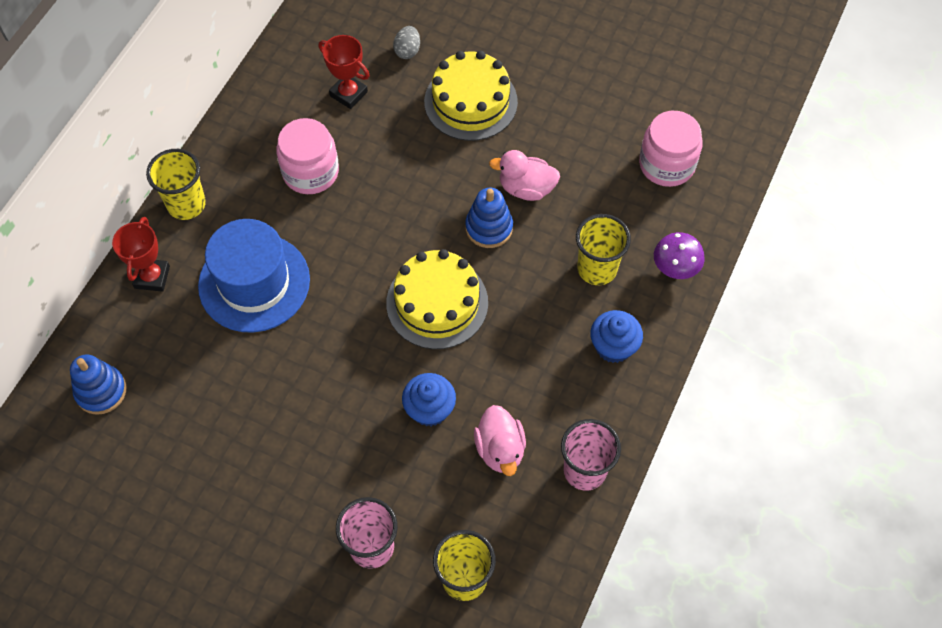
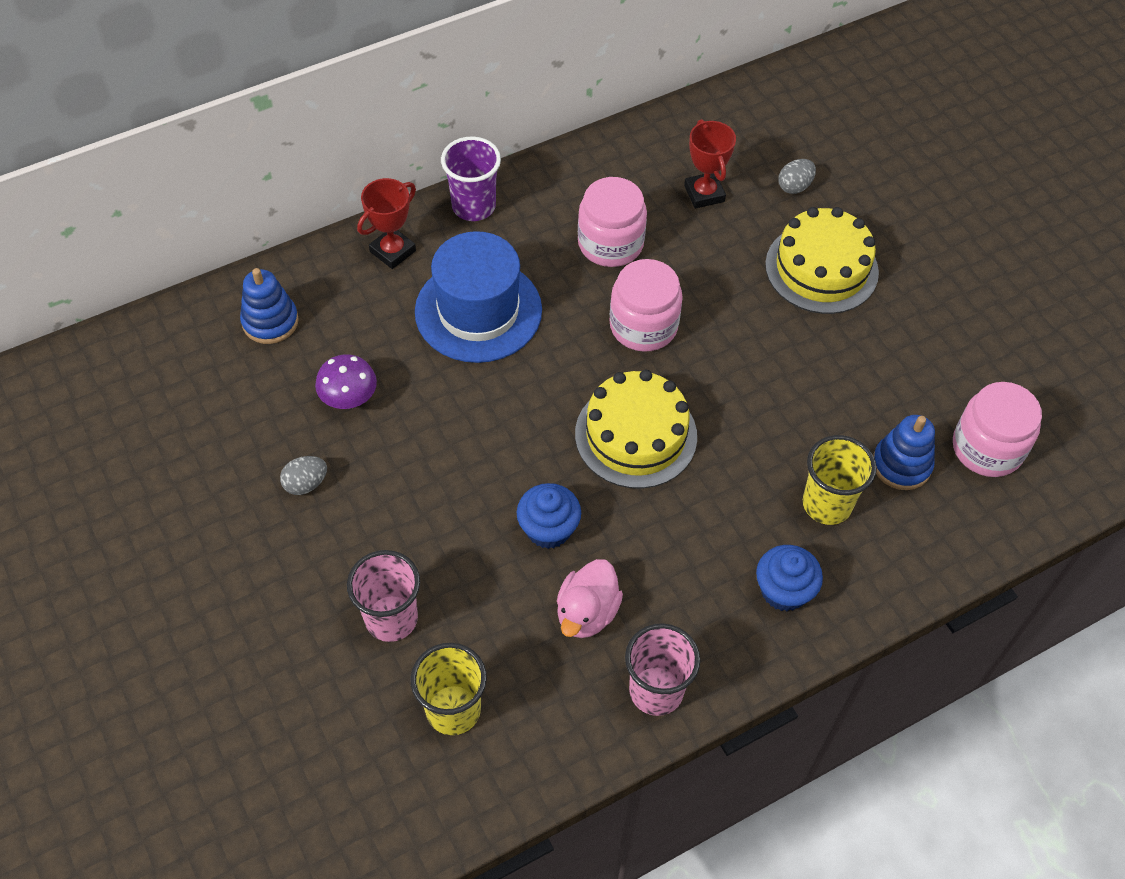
camera: 35 degrees right, 5 degrees down
(186, 204) = (473, 206): yellow cup -> purple cup
(231, 494) = (306, 484): none -> grey egg
(381, 219) = (643, 326): none -> pink jar
(489, 228) = (744, 397): blue stacking toy -> blue stacking toy (901, 465)
(526, 188) = (814, 382): pink duck -> none
(675, 268) = (914, 556): purple mushroom -> purple mushroom (349, 399)

